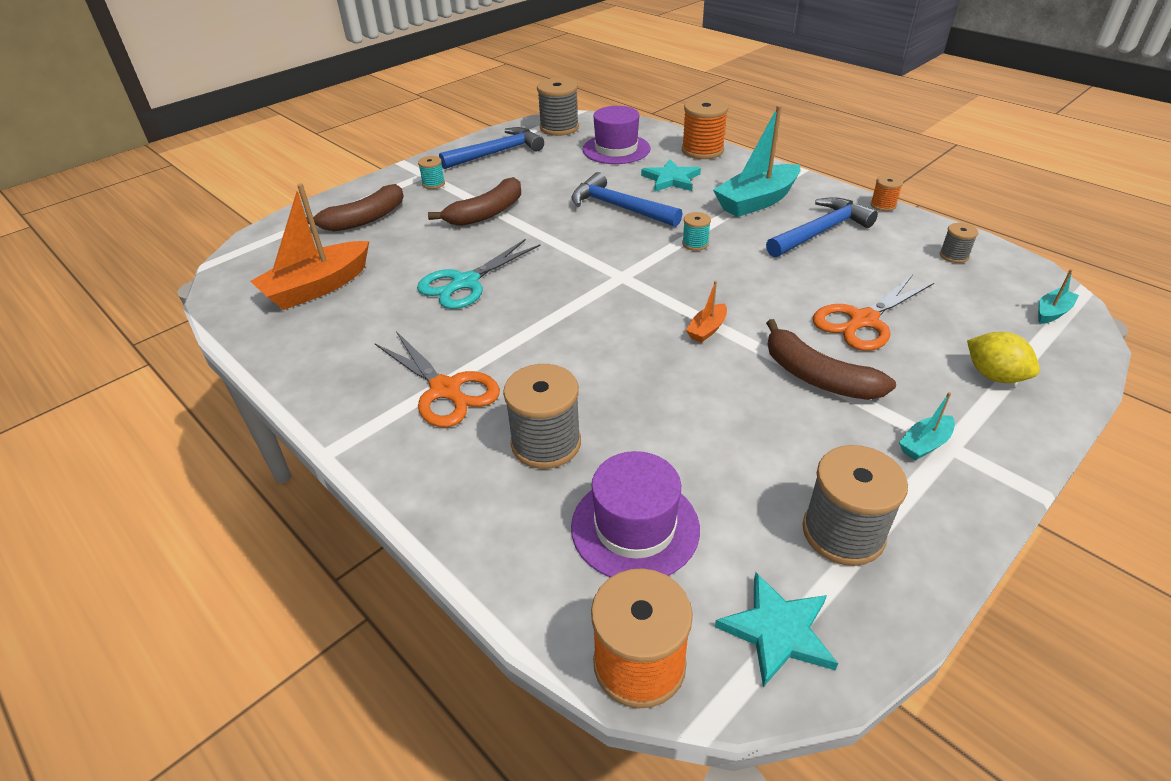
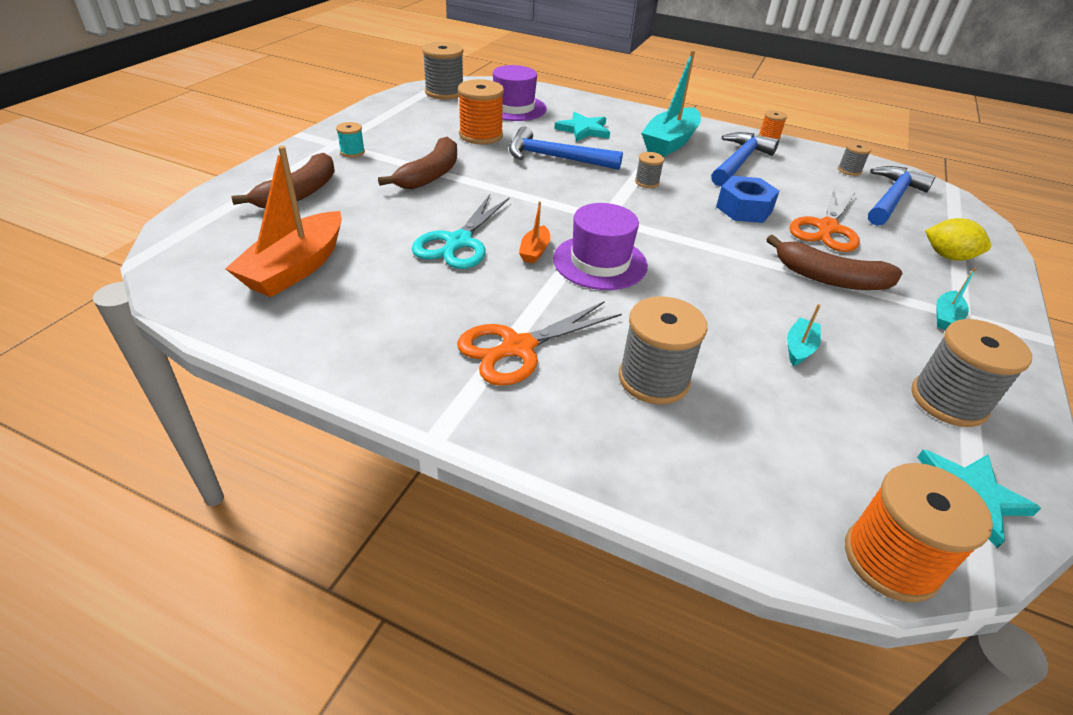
camera: 25 degrees left, 0 degrees up
(446, 390) = (517, 348): orange scissors -> orange scissors turned 120 degrees clockwise
(497, 153) = (398, 118): blue hammer -> blue hammer (892, 198)
(635, 527) = (790, 437): purple hat -> purple hat (600, 262)
(695, 244) = (647, 182): turquoise spool -> grey spool
(702, 150) = (591, 104): orange spool -> orange spool (481, 135)
(707, 329) = (713, 253): orange boat -> orange boat (534, 251)
(781, 286) = (744, 209): none -> blue nut
(1052, 312) = (946, 204): turquoise boat -> turquoise boat (799, 348)

